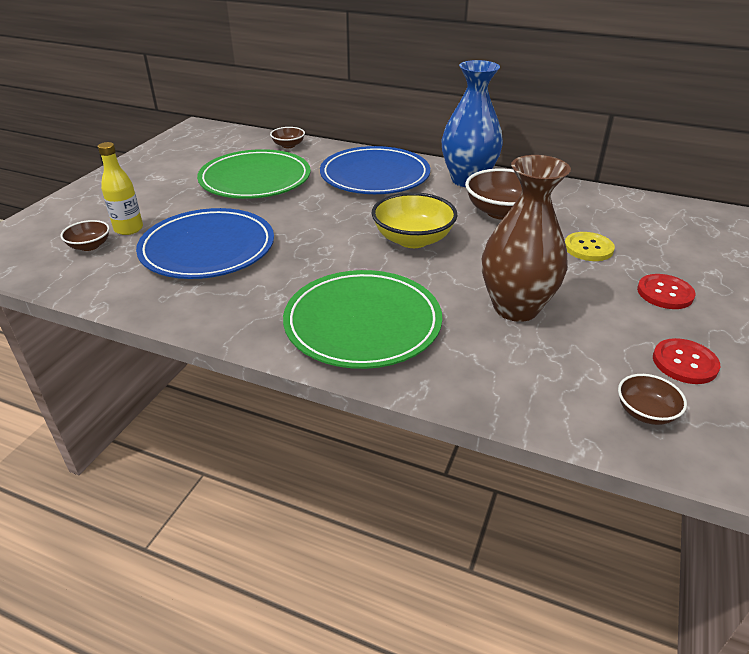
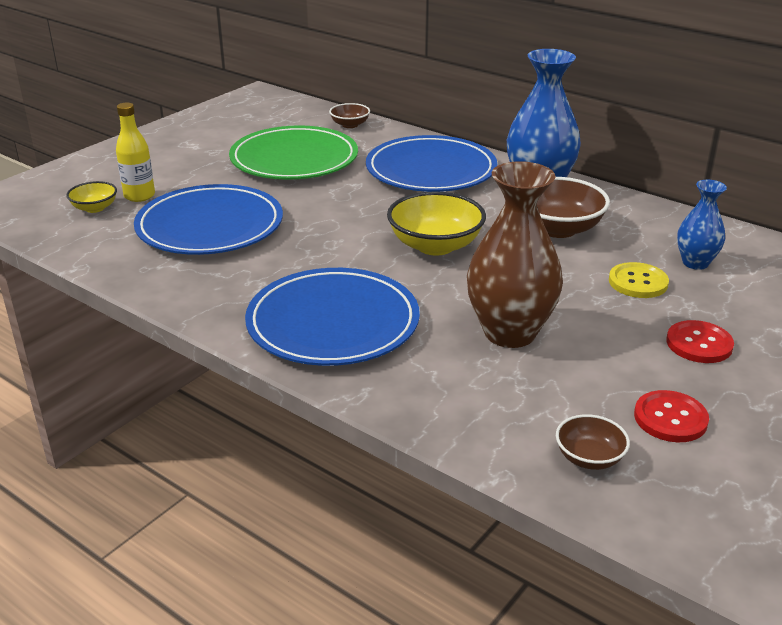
camera: 15 degrees right, 5 degrees down
(90, 246) = (94, 208): brown bowl -> yellow bowl
(362, 323) = (333, 323): green plate -> blue plate
(620, 226) = (695, 263): none -> blue vase

